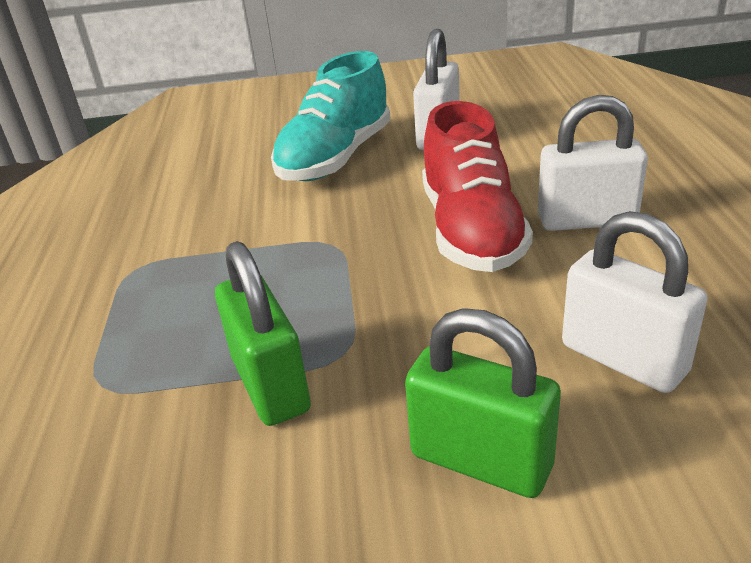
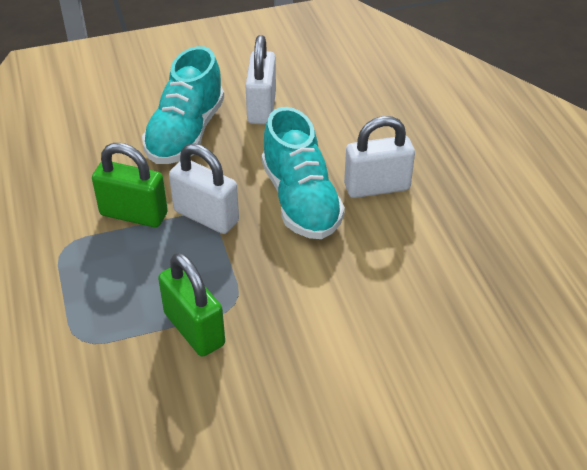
camera: 15 degrees left, 10 degrees up
(471, 231) = (300, 200): red shoe -> turquoise shoe
(481, 460) = (330, 364): green padlock -> green padlock (134, 214)
(623, 358) = (404, 292): white padlock -> white padlock (206, 216)

